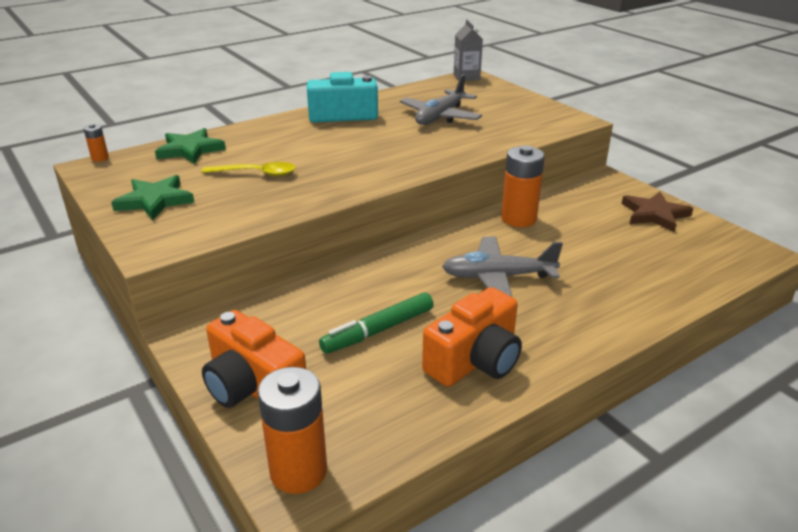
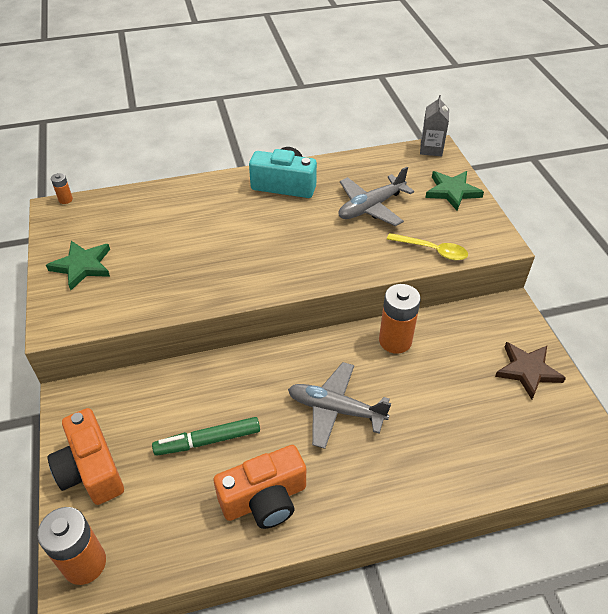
camera: 20 degrees right, 15 degrees up
(190, 150) = (137, 205): green star -> green star (452, 191)
(256, 173) = (173, 251): yellow spoon -> yellow spoon (432, 250)

